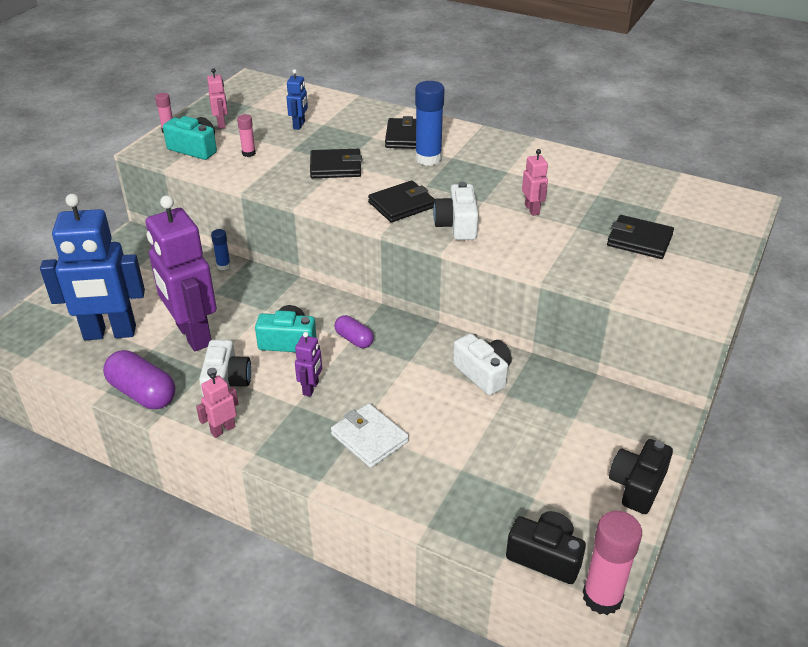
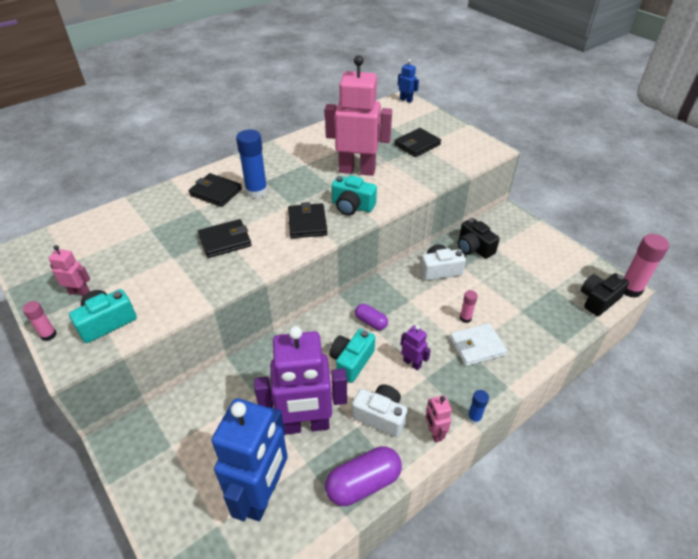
camera: 65 degrees left, 5 degrees up
(223, 266) = (223, 377): blue glue stick -> blue glue stick (474, 418)
(248, 153) = (152, 286): pink glue stick -> pink glue stick (465, 318)
(299, 125) = (137, 243): blue robot -> blue robot (406, 100)
(335, 167) = (225, 241): black wallet -> black wallet turned 45 degrees clockwise
(354, 339) = (371, 322): purple capsule -> purple capsule turned 60 degrees clockwise
(457, 225) = (352, 206): white camera -> turquoise camera
(532, 209) = (357, 170): pink robot -> pink robot, size x2.34
(637, 485) = (555, 245): black camera -> black camera (474, 248)

